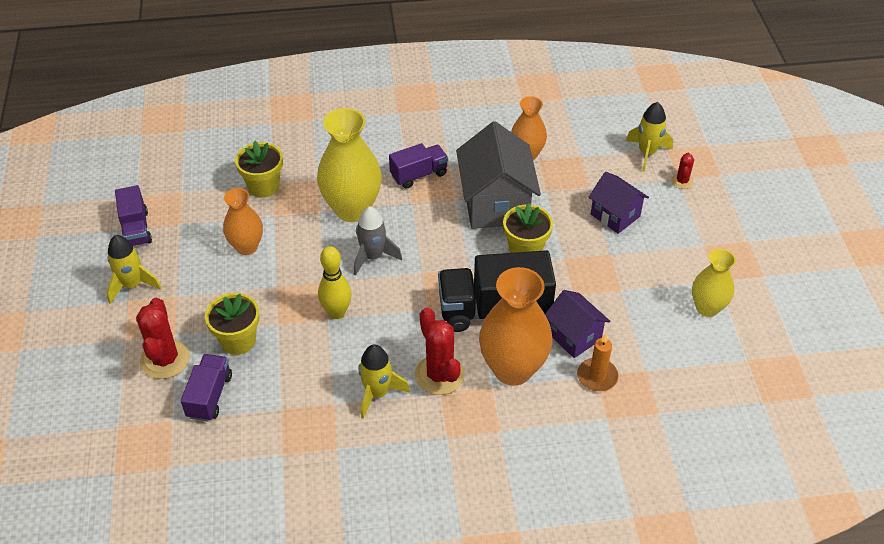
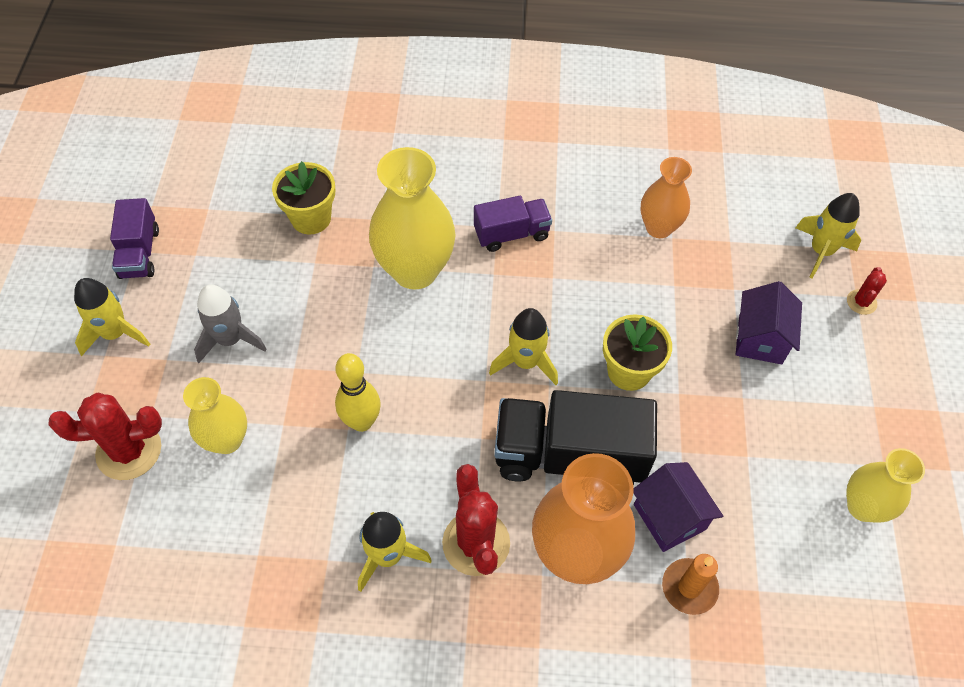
camera: 10 degrees right, 10 degrees up
(165, 359) = (129, 451): red cactus -> red cactus turned 75 degrees clockwise
(210, 396) = (171, 517): purple truck -> none
(238, 340) = (227, 440): yellow flower pot -> yellow vase
(247, 247) = (269, 303): orange vase -> none
(373, 257) = (426, 346): grey rocket -> grey rocket (230, 340)
(449, 256) = (526, 362): none -> yellow rocket
(495, 204) = (603, 294): grey house -> none
(615, 215) = (760, 339): purple house -> purple house turned 45 degrees clockwise

